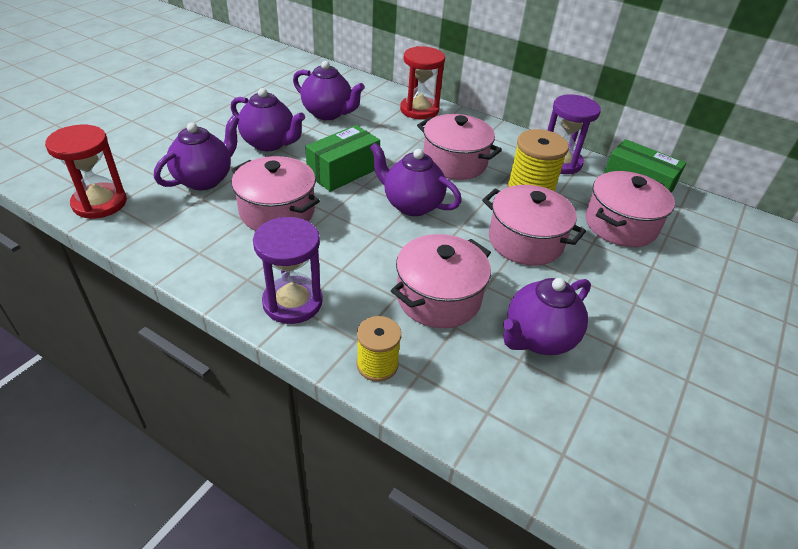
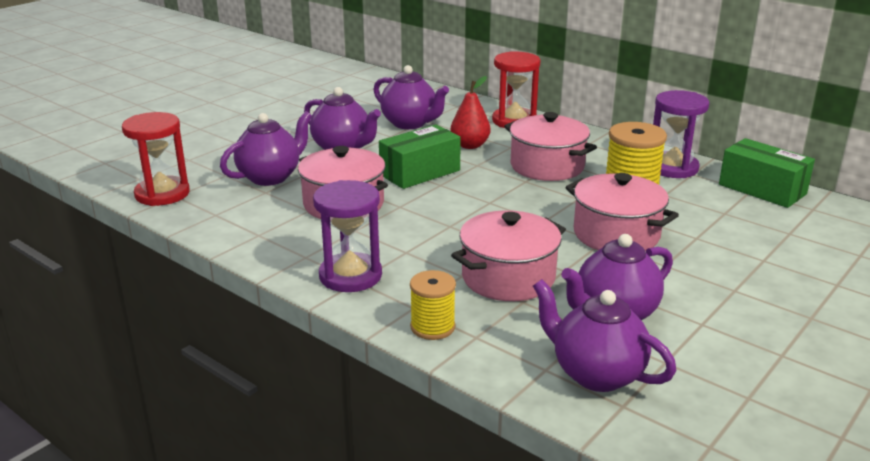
camera: 10 degrees right, 15 degrees down
(384, 139) = (470, 145): none -> red pear
(411, 205) = (491, 201): purple teapot -> purple teapot (596, 374)
(620, 225) = (733, 223): pink pot -> none

